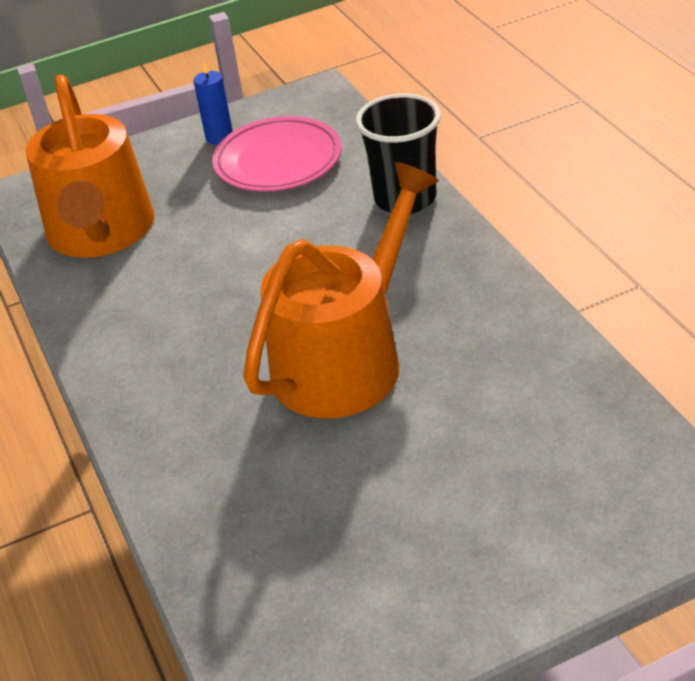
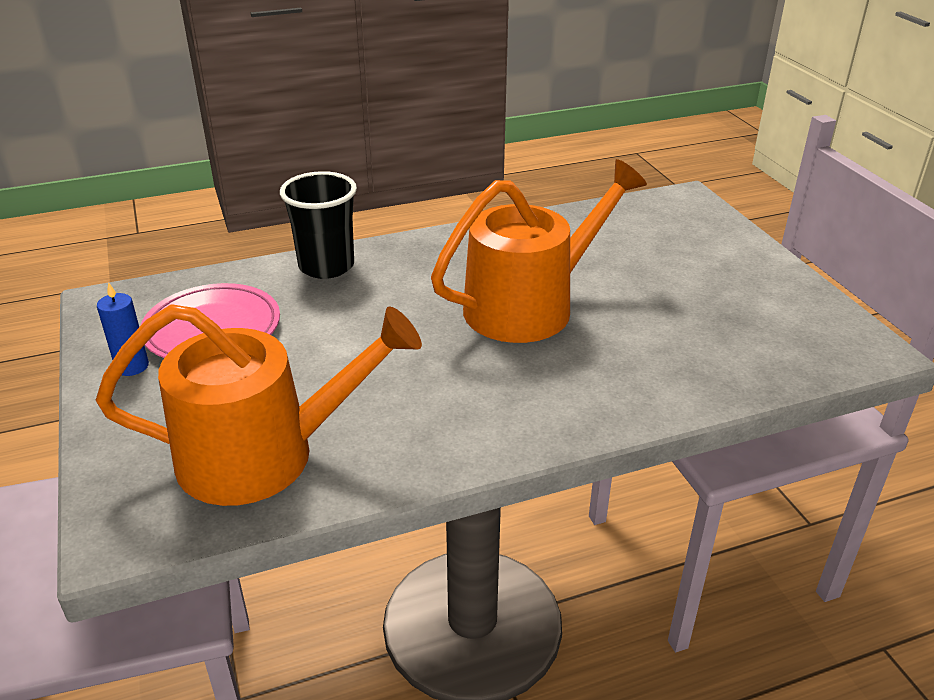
camera: 90 degrees left, 5 degrees down
(346, 359) = (529, 306): orange watering can -> orange watering can turned 105 degrees clockwise

